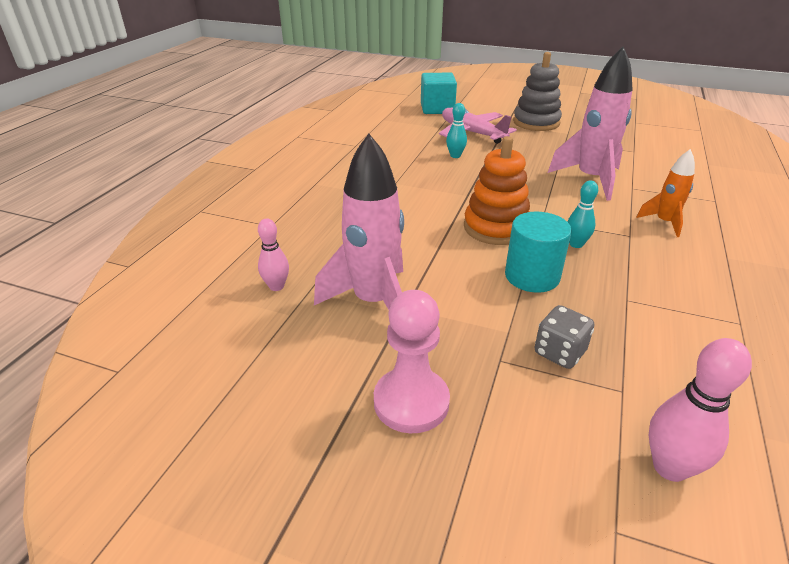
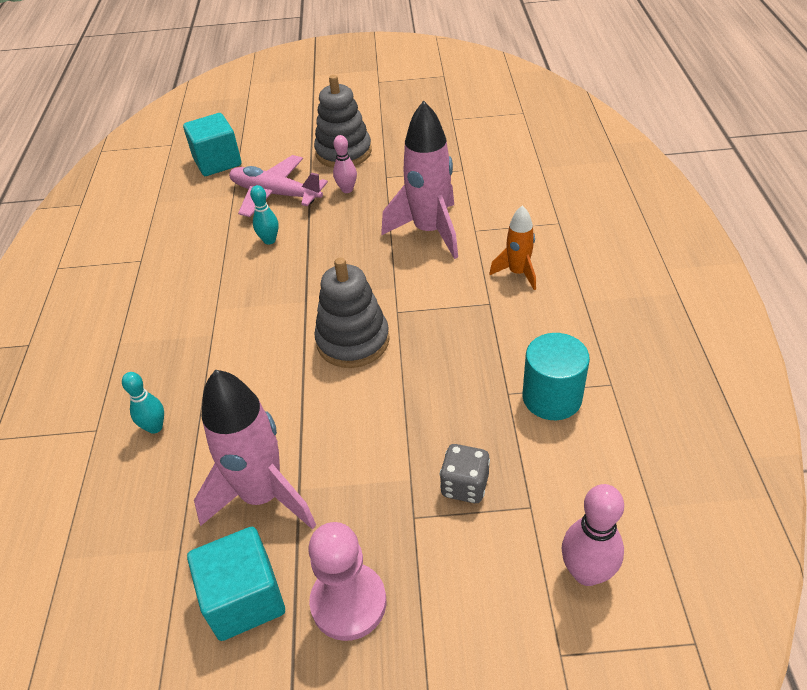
camera: 20 degrees left, 10 degrees up
(276, 286) = (146, 516): pink bowling pin -> pink bowling pin (347, 189)
(322, 366) = (244, 598): none -> turquoise cube
(496, 228) = (353, 341): orange stacking toy -> grey stacking toy
(532, 276) = (411, 397): turquoise cylinder -> turquoise cylinder (552, 397)
(576, 244) = (441, 335): turquoise bowling pin -> turquoise bowling pin (155, 427)

